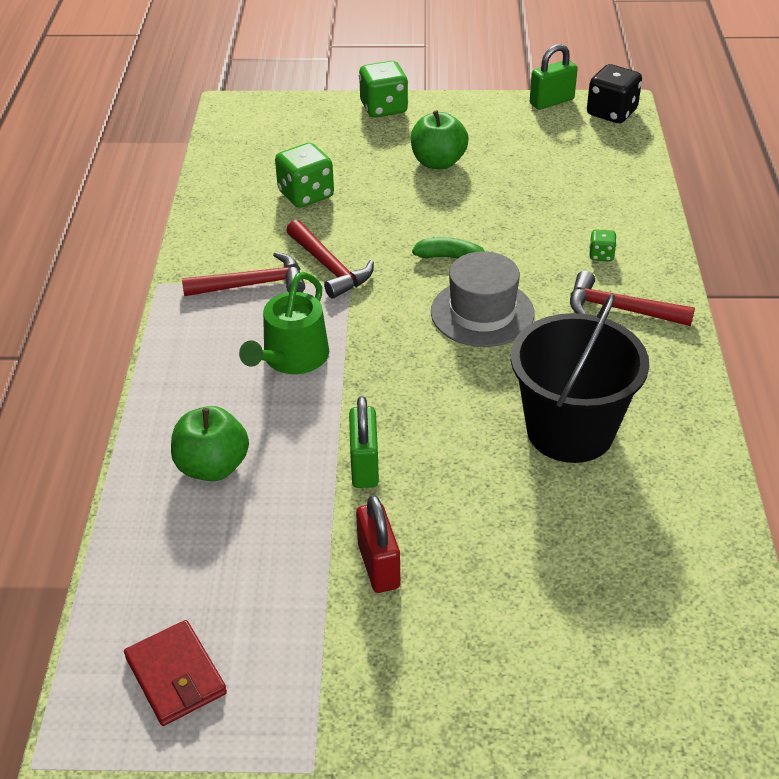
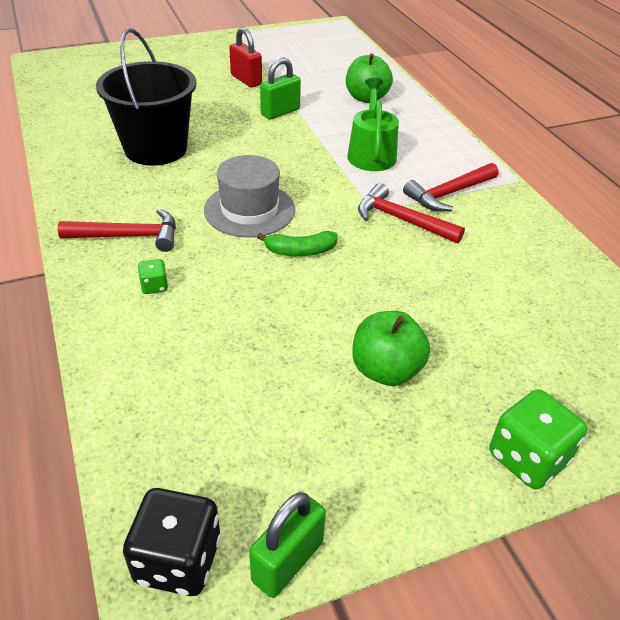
camera: 155 degrees right, 0 degrees up
(175, 676) = (313, 41): red wallet -> none
(306, 195) = (490, 287): green dice -> none
(364, 465) = (280, 112): green padlock -> green padlock turned 75 degrees clockwise

